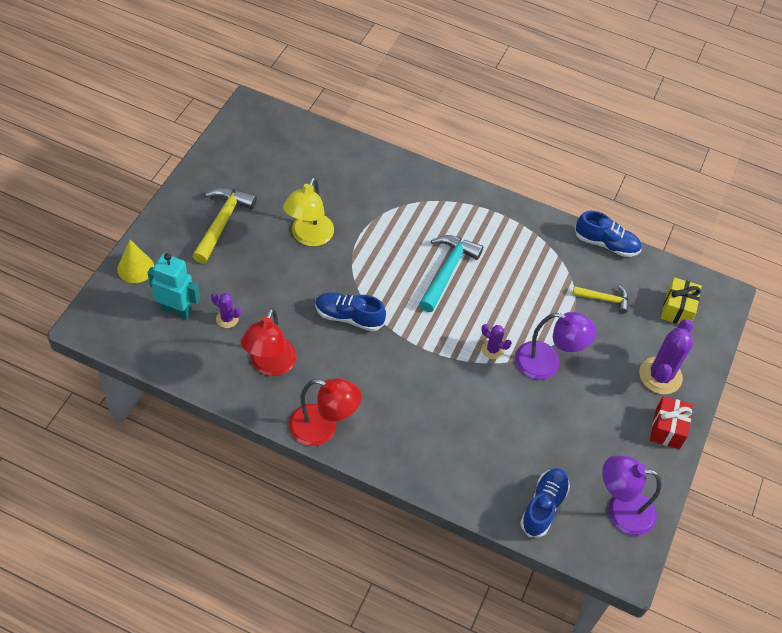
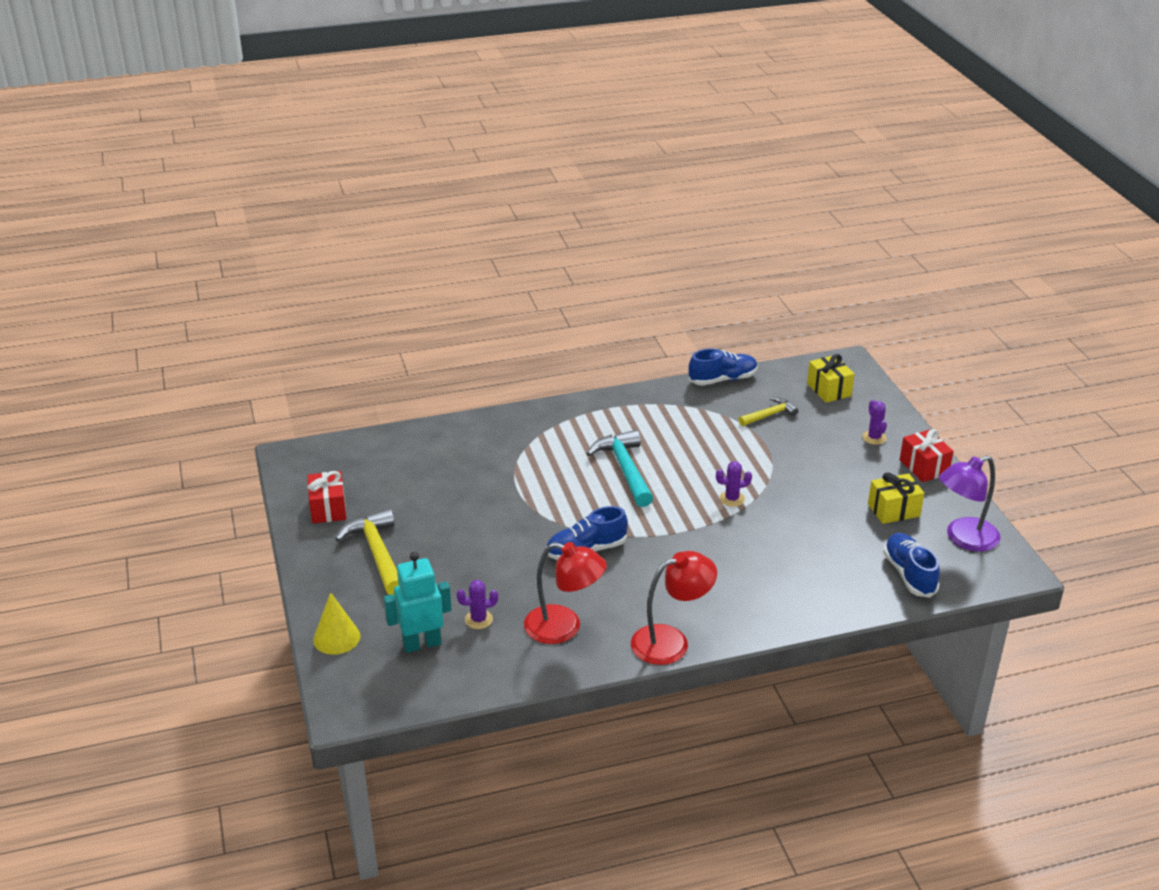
camera: 35 degrees left, 20 degrees down
(230, 166) = (328, 509): none -> red gift
(270, 365) = (564, 628): red lamp -> red lamp turned 45 degrees counterclockwise
(309, 237) = (473, 516): yellow lamp -> none
(547, 363) = (785, 481): purple lamp -> none
(598, 447) = (893, 510): none -> yellow gift
(660, 376) = (874, 438): purple cactus -> purple cactus, size x0.52

